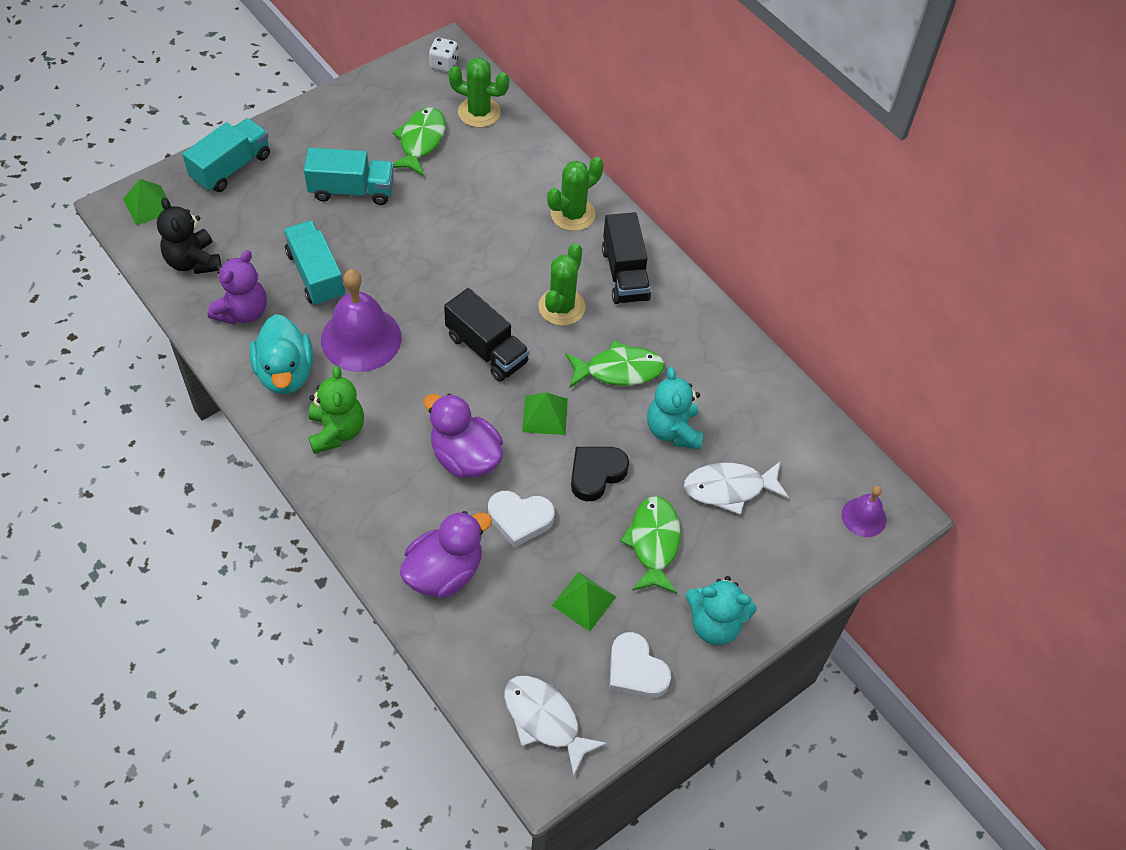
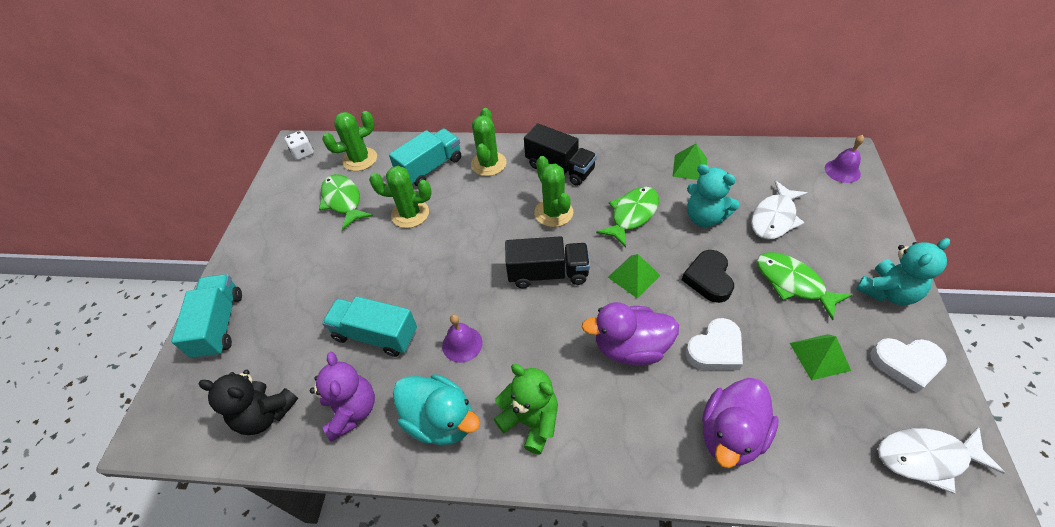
camera: 40 degrees left, 5 degrees down
(148, 205) = (175, 409): green pyramid -> green pyramid (690, 167)
(352, 190) = (332, 263): turquoise truck -> turquoise truck (430, 168)
(361, 338) = (462, 344): purple bell -> purple bell, size x0.53
(444, 572) = (730, 434): purple duck -> purple duck turned 150 degrees counterclockwise
(454, 201) = (410, 214): none -> green cactus

